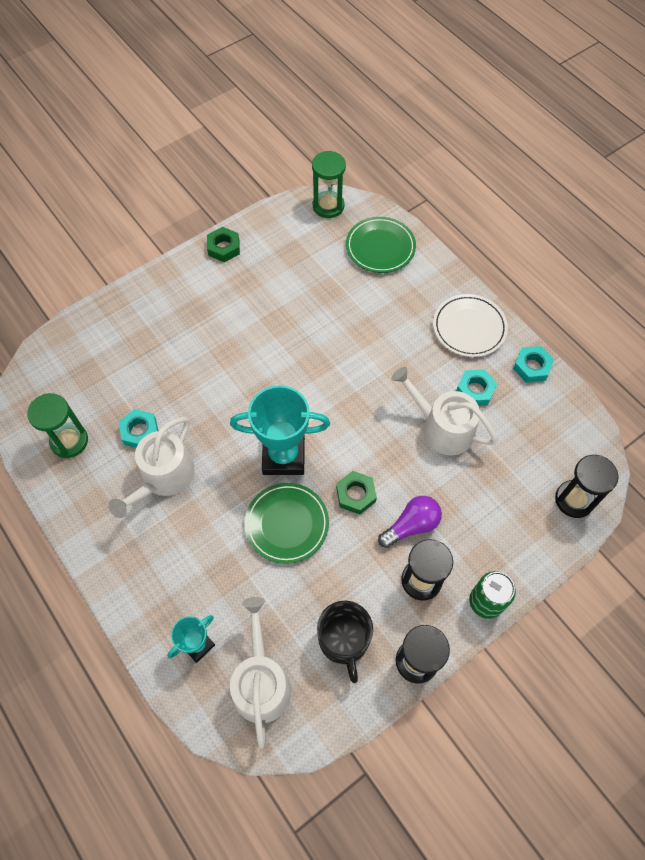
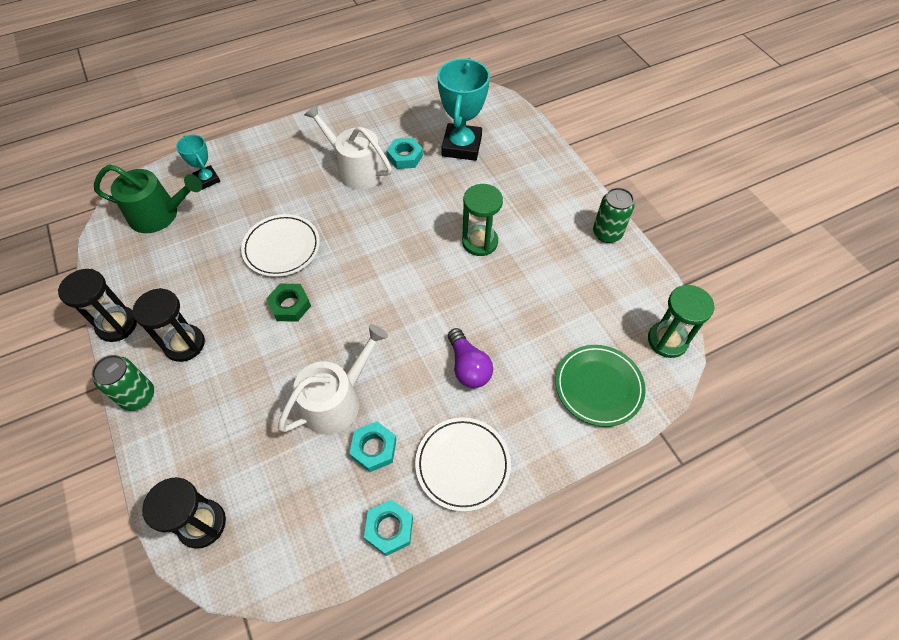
camera: 100 degrees right, 5 degrees down
(69, 441) = (408, 114): green hourglass -> green hourglass (479, 242)
(224, 248) = (607, 233): green nut -> green can
(261, 682) = (159, 214): white watering can -> green watering can
(283, 456) = (349, 254): turquoise trophy -> turquoise trophy (461, 146)
(287, 524) = (282, 248): green plate -> white plate
(344, 640) = (162, 274): black mug -> none
(411, 525) = (240, 347): purple light bulb -> purple light bulb (468, 367)

